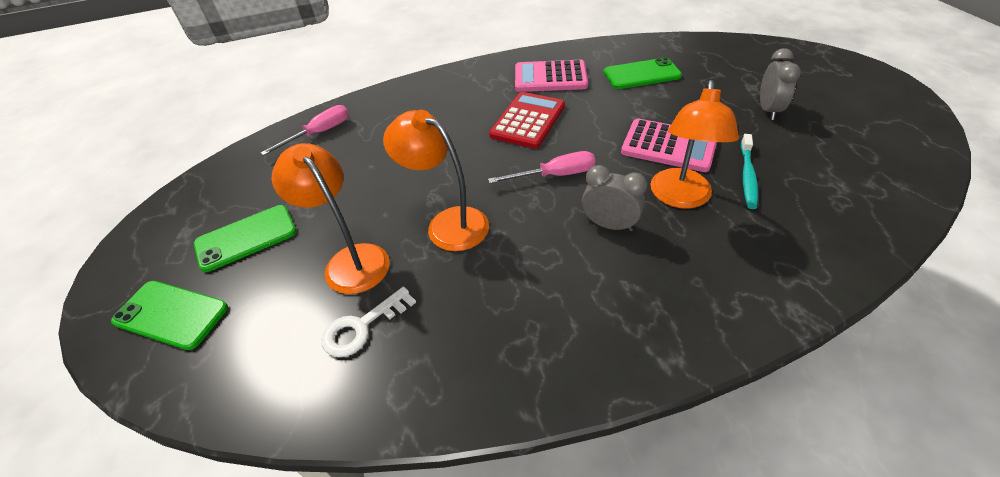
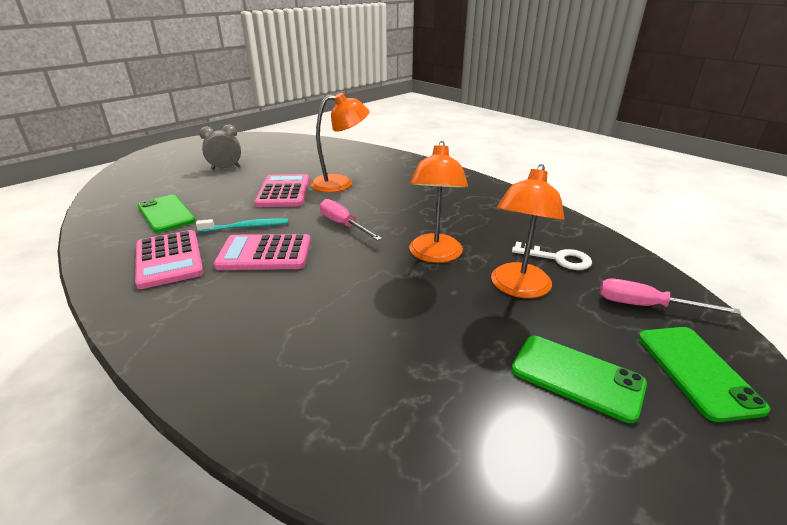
camera: 120 degrees left, 15 degrees down
(319, 133) = (355, 427): pink screwdriver -> pink screwdriver (646, 306)
(528, 121) = (265, 253): red calculator -> pink calculator
(609, 225) = (383, 199): grey clock -> none
(747, 176) = (307, 169): turquoise toothbrush -> turquoise toothbrush (246, 227)

